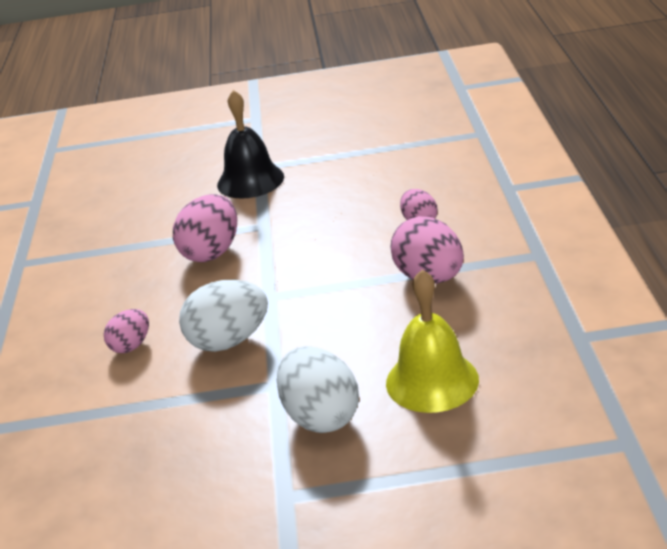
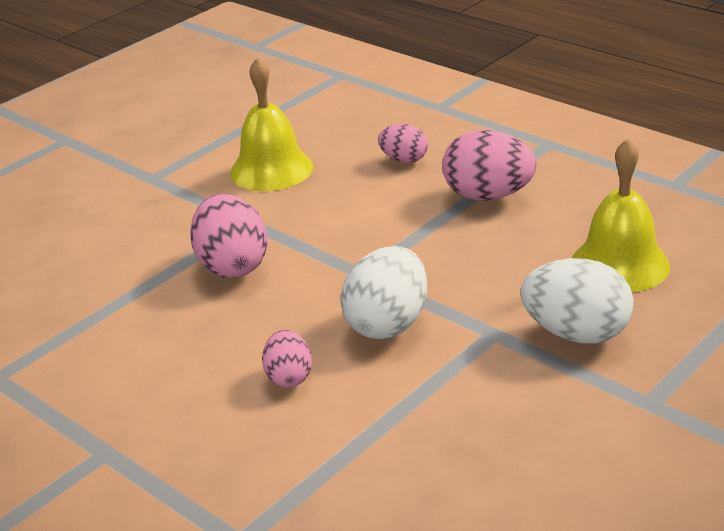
camera: 45 degrees left, 0 degrees up
(250, 180) = (163, 192): black bell -> none
(330, 191) = (271, 169): none -> yellow bell

